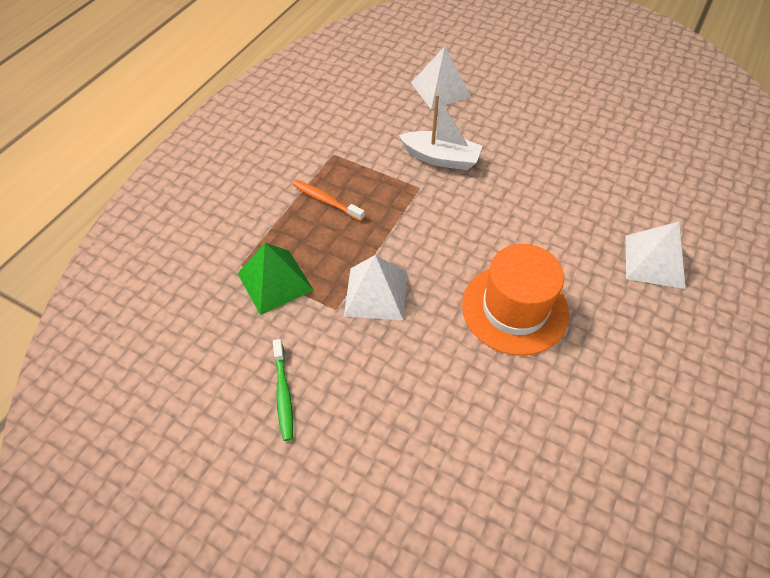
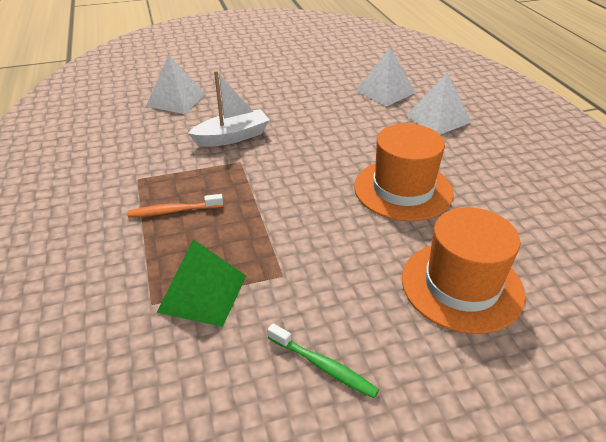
camera: 45 degrees left, 15 degrees down
(376, 293) = (299, 243): white pyramid -> white pyramid (385, 91)
(445, 424) = (461, 286): none -> orange hat

